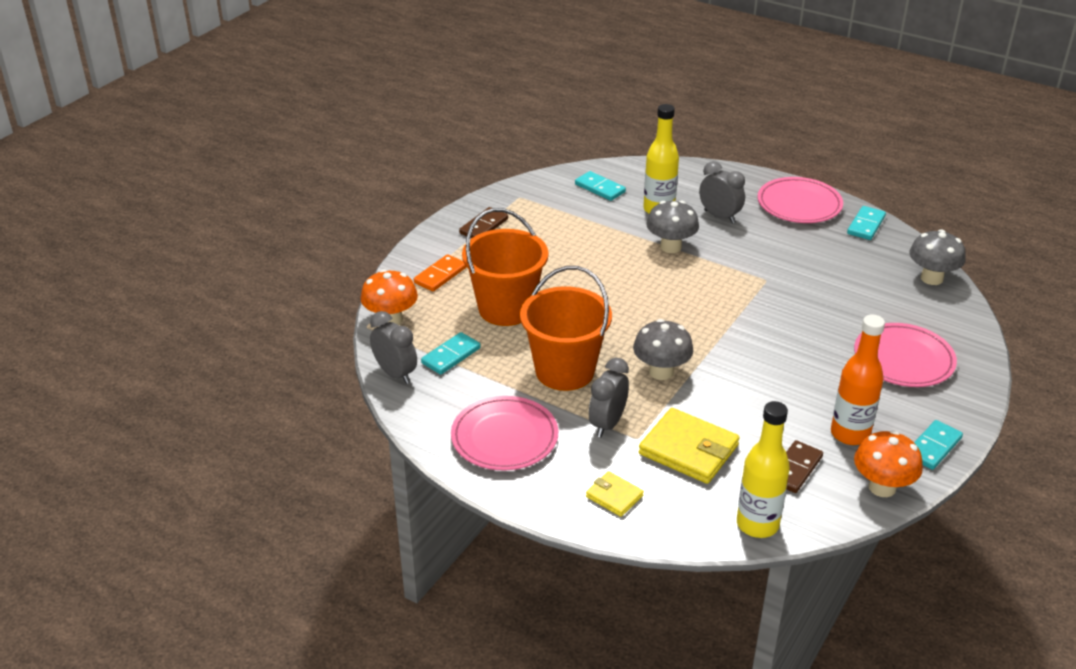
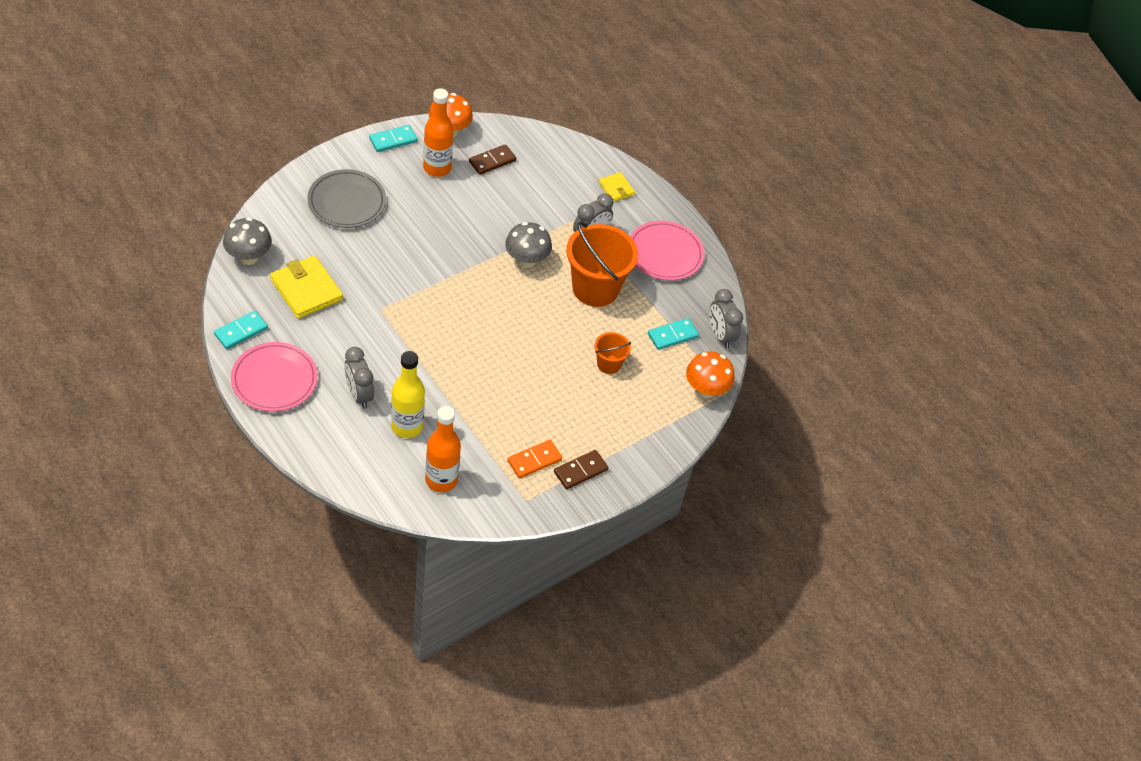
camera: 165 degrees left, 15 degrees up
(440, 275) = (646, 424): orange domino -> orange domino (534, 460)
(506, 309) = (609, 364): orange bucket -> orange bucket, size x0.50
(600, 188) = (441, 480): turquoise domino -> orange bottle
(670, 247) = (430, 376): grey mushroom -> none
(688, 449) = (549, 199): yellow wallet -> yellow wallet (306, 290)
(757, 524) = (542, 140): yellow bottle -> none
(903, 359) = (347, 202): pink plate -> grey plate

